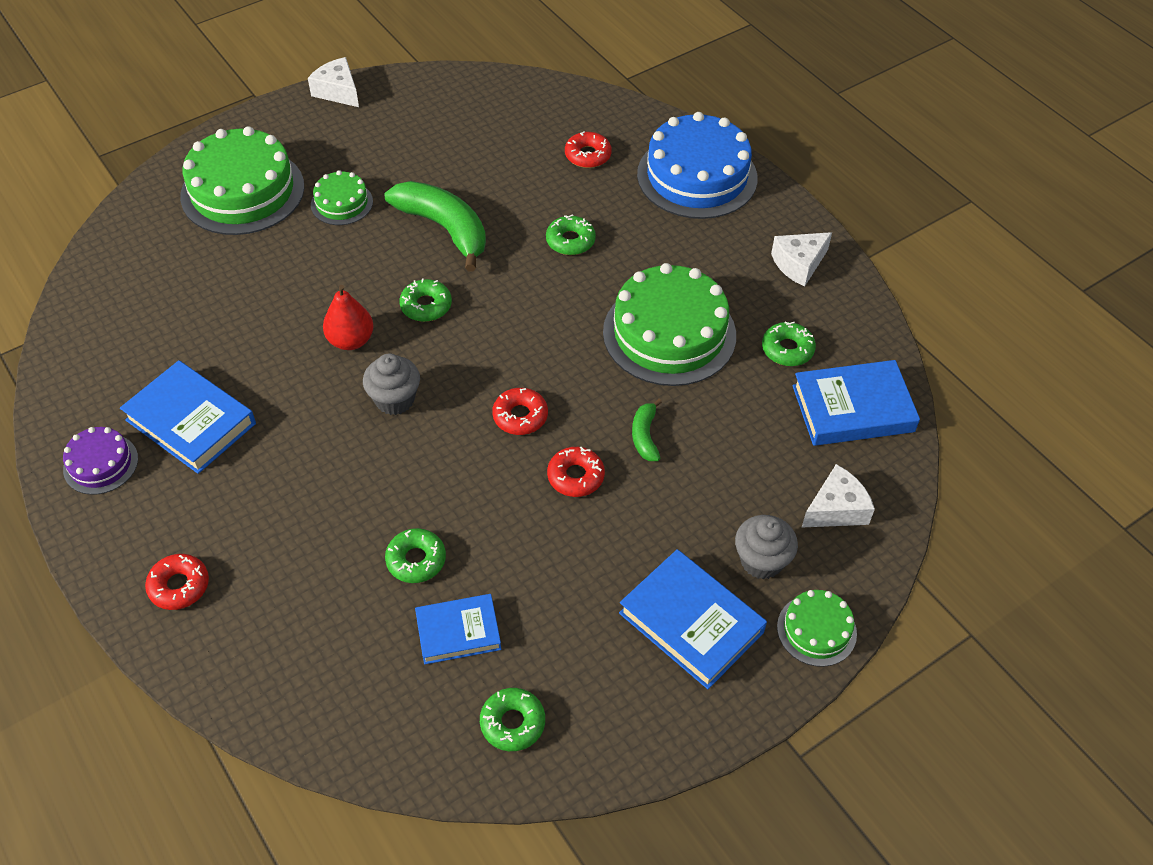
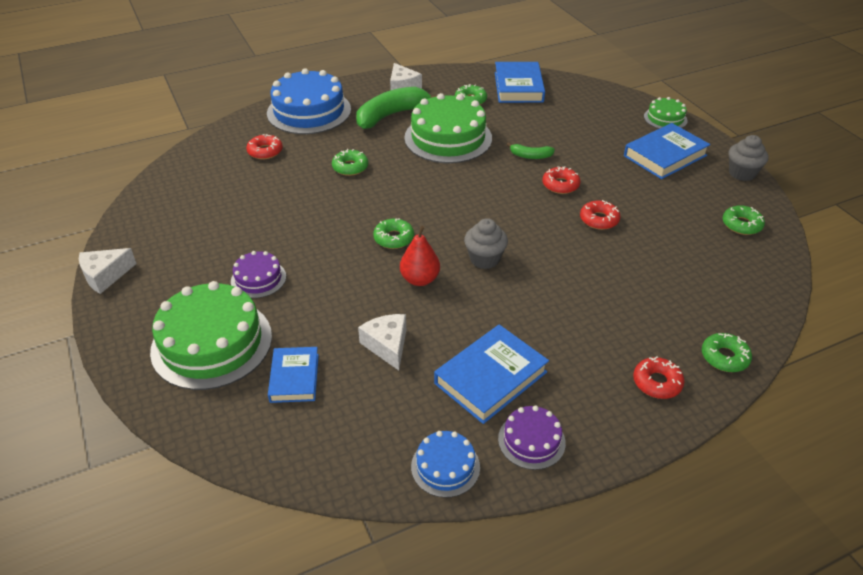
camera: 80 degrees left, 10 degrees down
(74, 395) = (445, 466): none -> blue cake
(342, 203) = (258, 279): green cake -> purple cake
(416, 560) = (627, 256): green donut -> green donut (724, 357)
(444, 228) = (313, 224): green banana -> green banana (391, 115)
(458, 632) = (681, 242): blue book -> blue book (294, 378)
(520, 416) = (508, 203): red donut -> red donut (599, 219)
(761, 561) = (622, 128): grey cupcake -> grey cupcake (742, 173)
(836, 509) = (587, 102): white cheese -> white cheese (387, 345)

